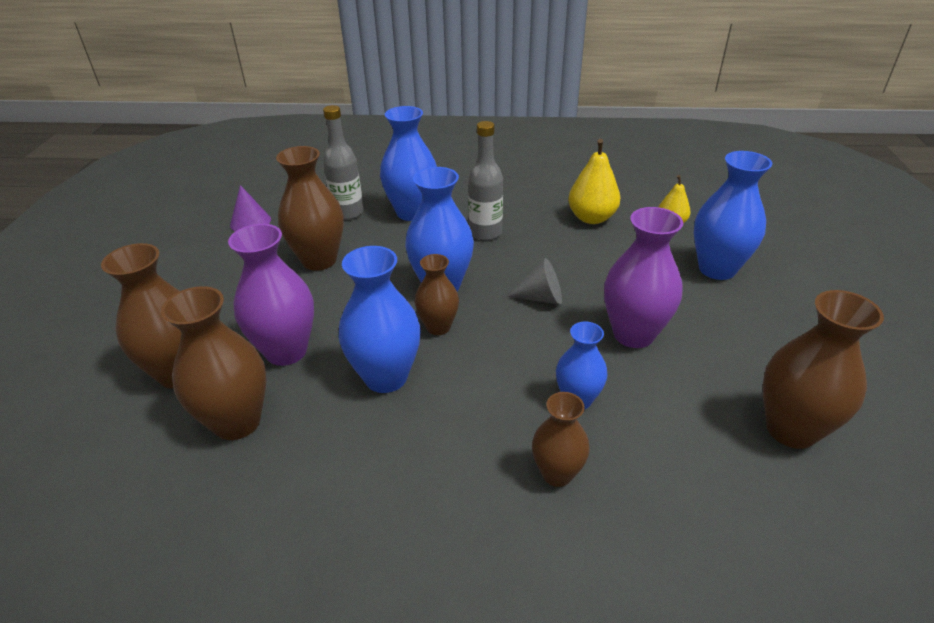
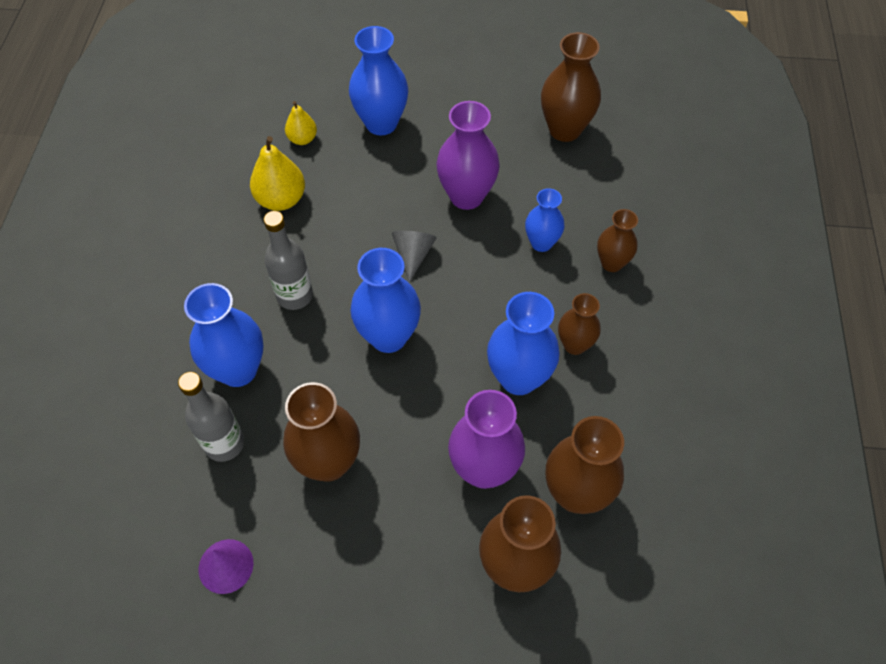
camera: 90 degrees left, 20 degrees up
(438, 327) = (452, 338): brown vase -> brown vase (574, 345)

